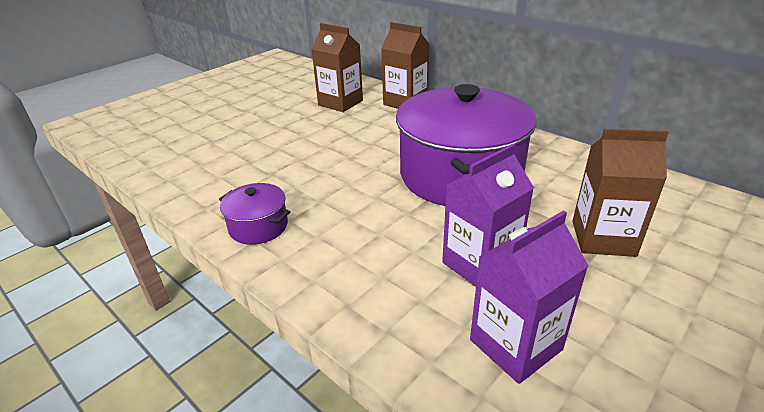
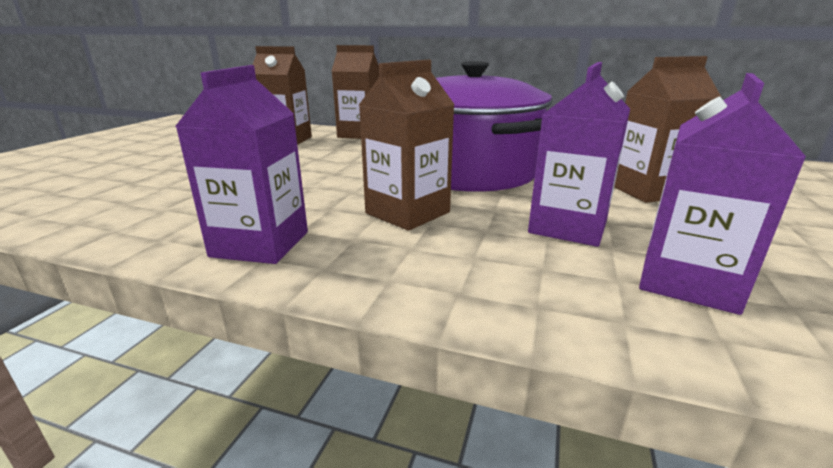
camera: 25 degrees left, 10 degrees down
(258, 226) = (260, 244): purple pot -> purple carton
(371, 218) = (407, 213): none -> brown carton

